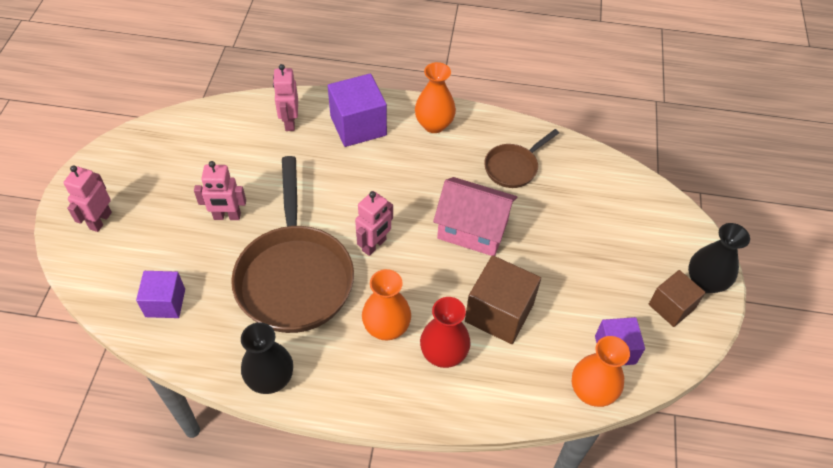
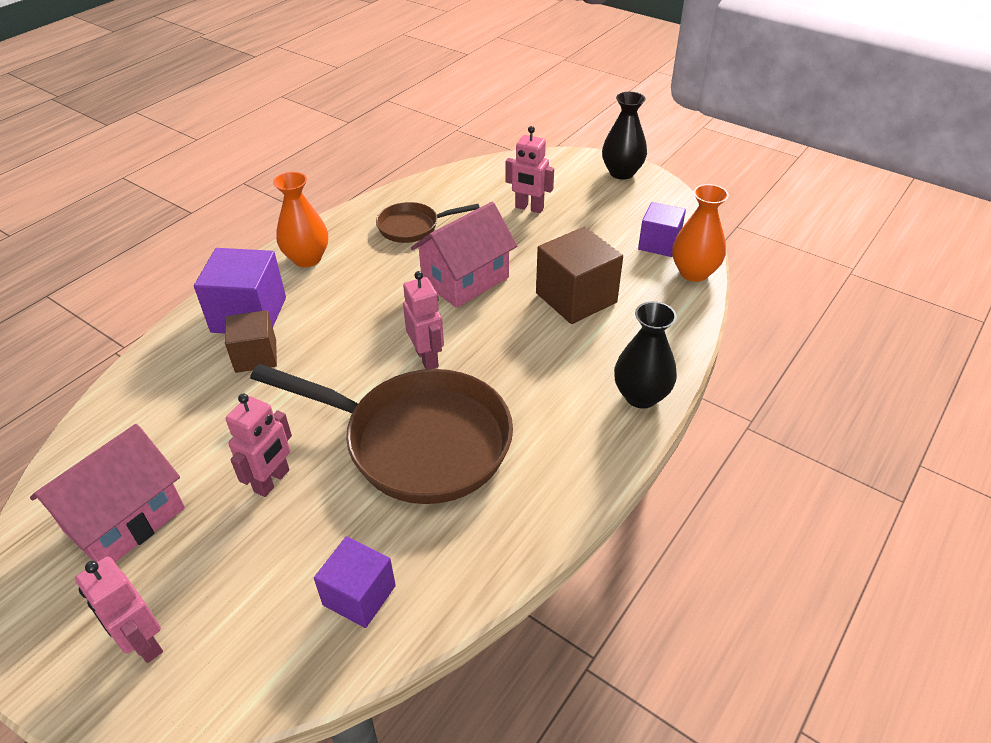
camera: 60 degrees left, 10 degrees down
(170, 165) = (125, 520): none -> pink house
(270, 379) = (548, 511): black vase -> black vase (641, 396)
(289, 122) = (181, 371): pink robot -> pink robot (529, 208)
(386, 328) = (541, 385): orange vase -> none
(443, 354) = (600, 353): red vase -> none
(513, 167) = (413, 227): brown pan -> brown pan turned 90 degrees clockwise
(671, 306) = (634, 198): brown cube -> brown cube (256, 356)

